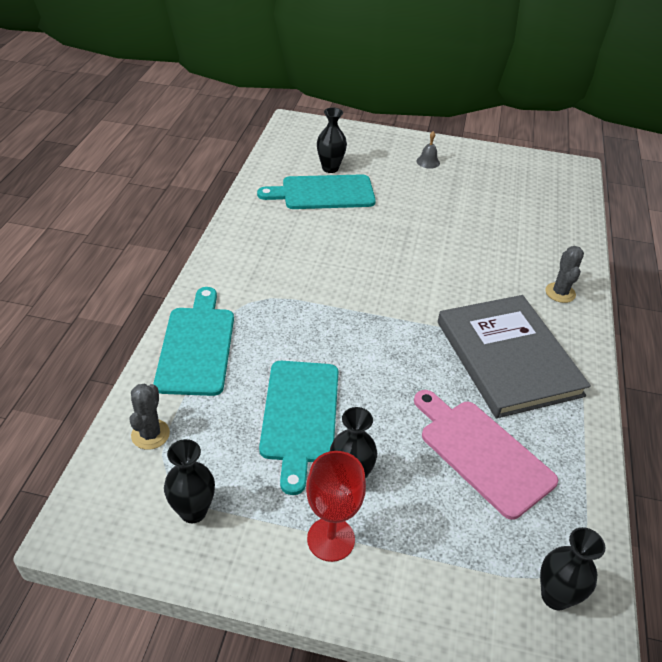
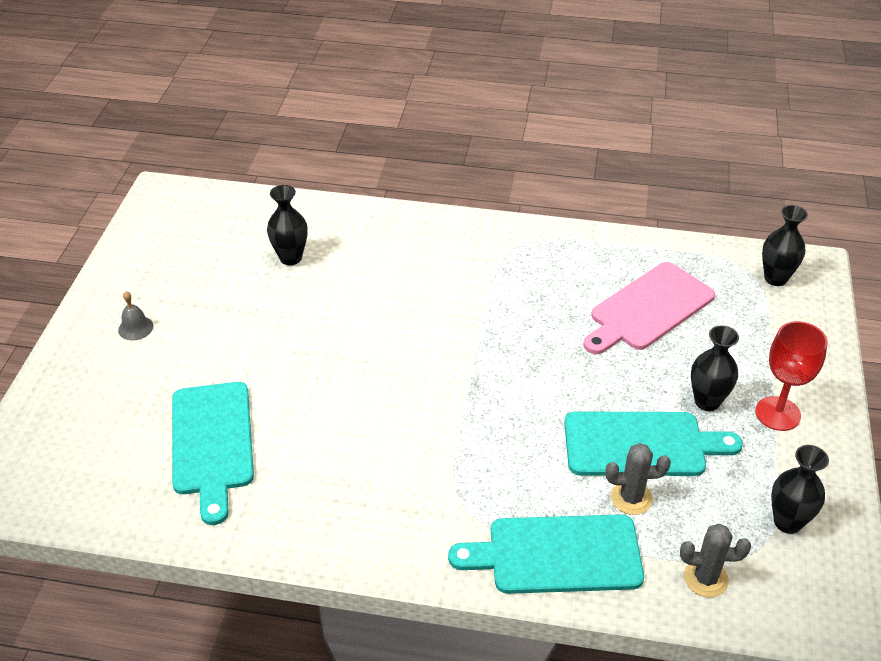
camera: 90 degrees left, 0 degrees up
(330, 168) = (144, 437): black vase -> black vase (290, 258)
(508, 358) = (519, 282): grey book -> none
(560, 293) = (412, 234): grey cactus -> grey cactus (631, 498)

